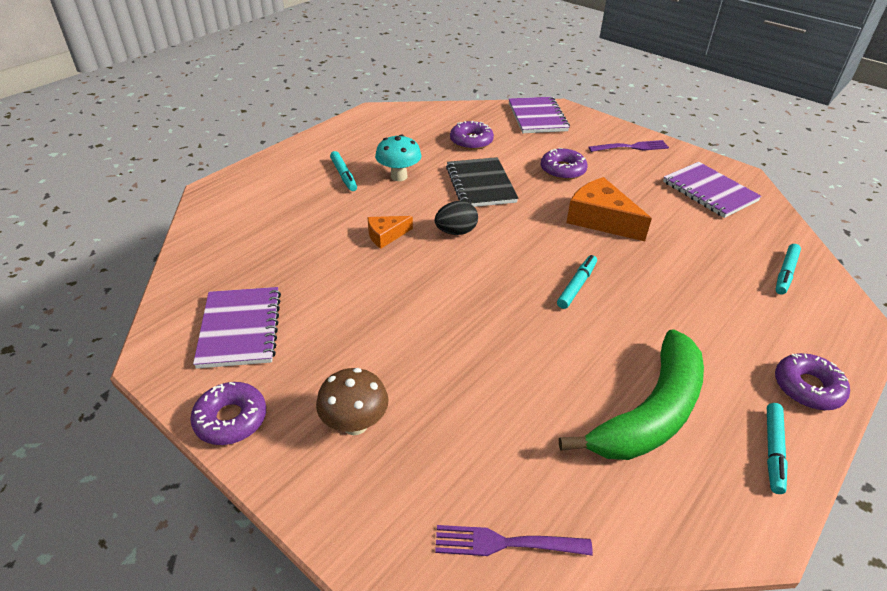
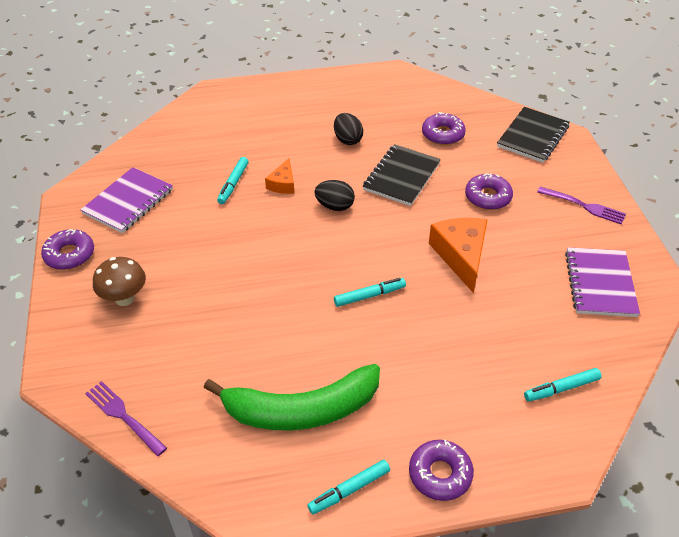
camera: 40 degrees right, 5 degrees up
(343, 175) = (309, 120): turquoise marker -> turquoise marker (233, 184)
(386, 236) = (283, 184): orange cheese -> orange cheese turned 90 degrees counterclockwise
(399, 176) = (347, 140): turquoise mushroom -> black egg
(537, 117) = (533, 136): purple notebook -> black notebook

